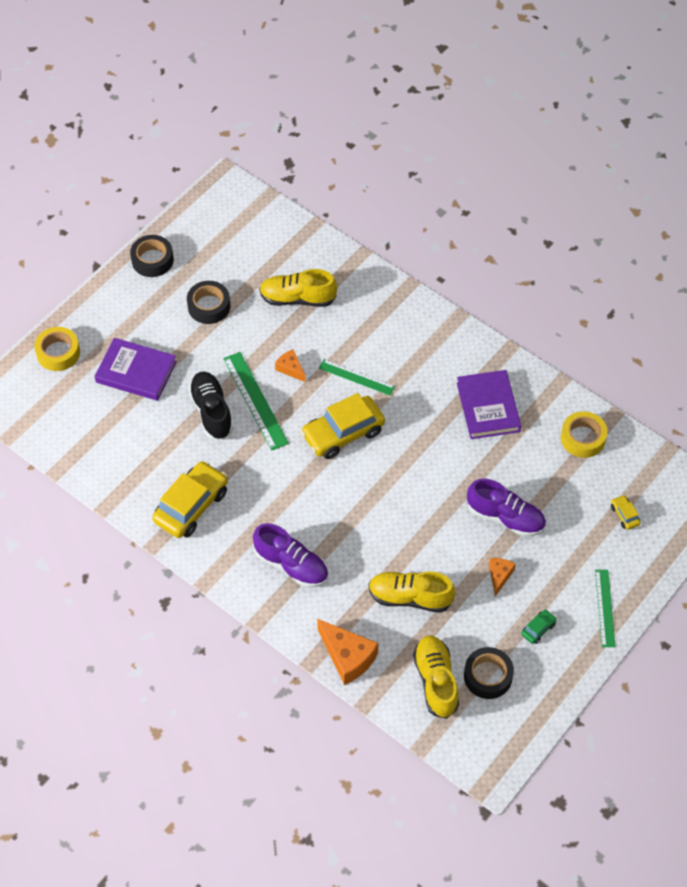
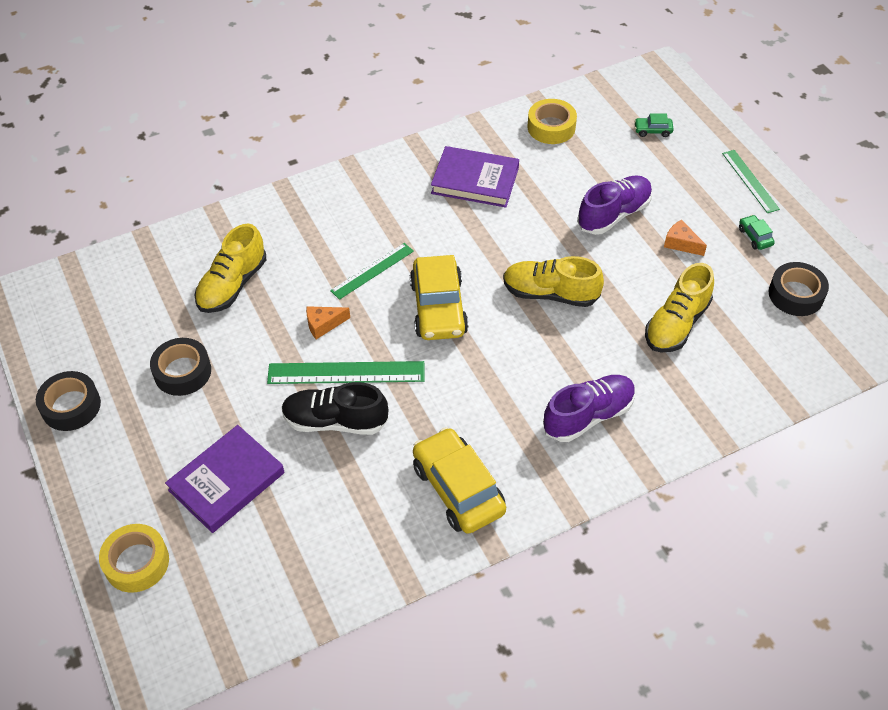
camera: 65 degrees left, 5 degrees down
(347, 657) = (730, 405): orange cheese -> none
(435, 681) = (787, 339): yellow shoe -> yellow shoe (550, 294)
(605, 608) = (750, 181): green ruler -> green ruler turned 45 degrees clockwise
(624, 515) = (652, 131): yellow car -> green car

